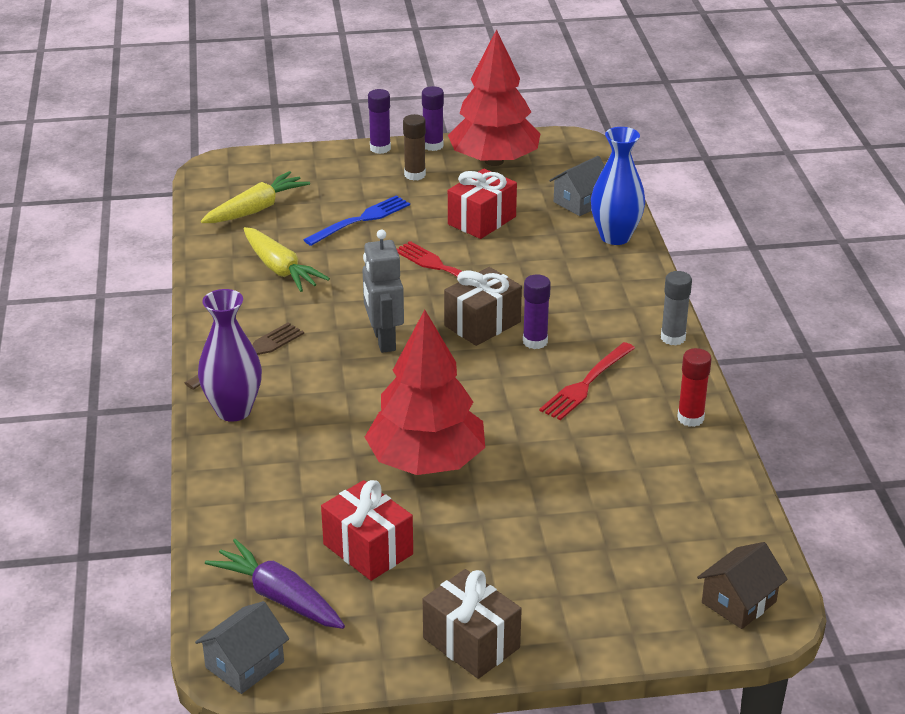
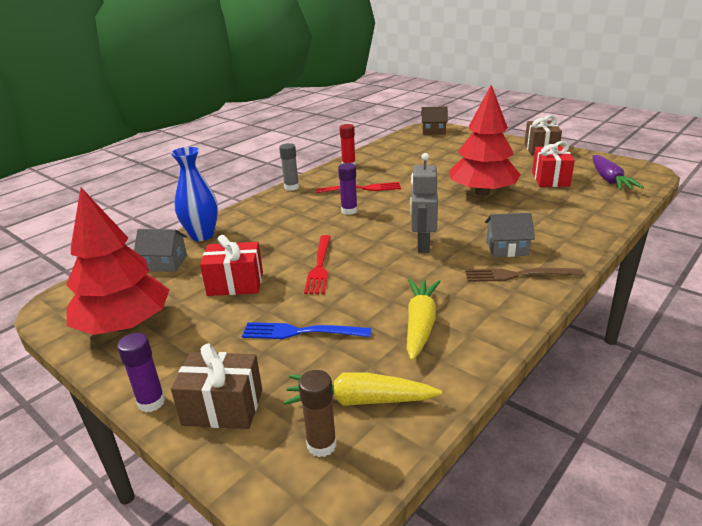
camera: 130 degrees left, 5 degrees down
(233, 410) = (562, 250): purple vase -> none
(245, 664) = (644, 170): grey house -> grey house (507, 248)
(383, 340) = (422, 245): grey robot -> grey robot turned 150 degrees clockwise
(415, 175) = (191, 350): brown glue stick -> brown glue stick (321, 445)
(433, 145) = (118, 373): purple glue stick -> none
(482, 324) = (357, 229): brown gift -> brown gift (223, 407)

